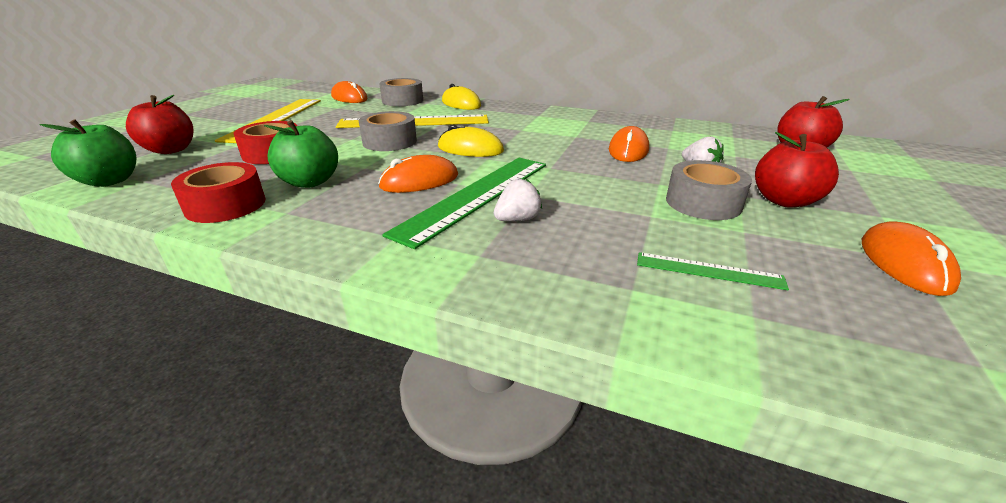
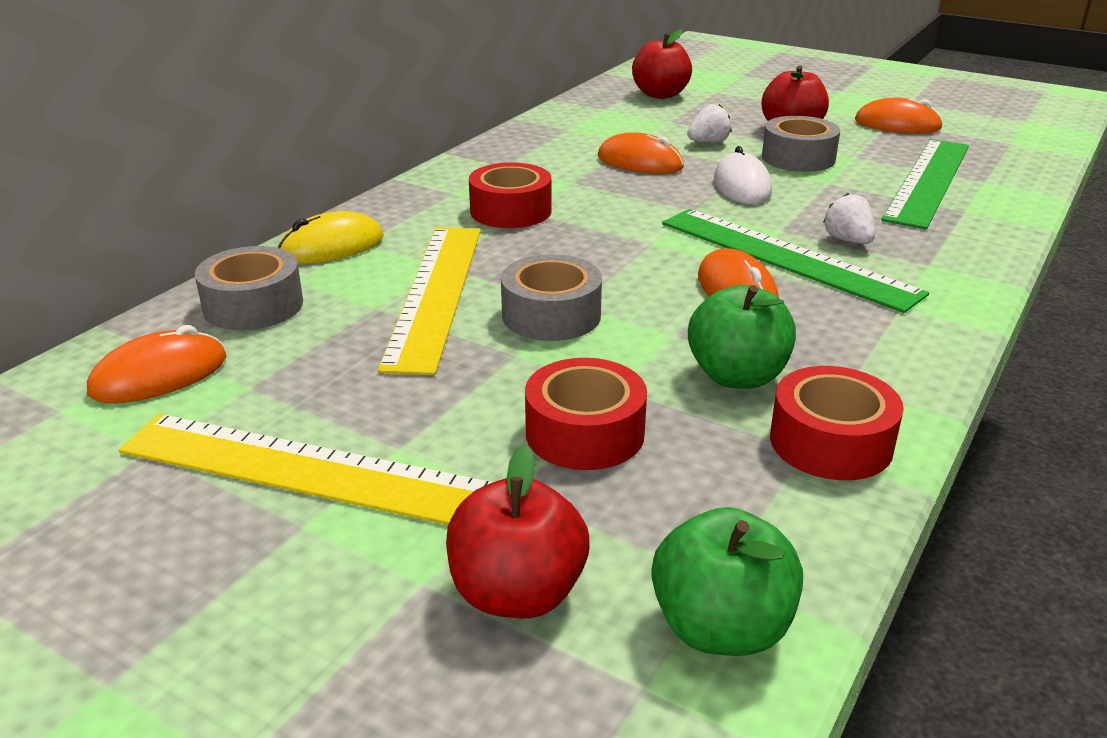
camera: 80 degrees left, 0 degrees up
(470, 149) = (610, 252): yellow mouse -> none
(519, 126) = (510, 211): none -> red tape
(610, 181) = (742, 186): none -> white mouse
(708, 271) = (928, 181): green ruler -> green ruler, size x2.09

